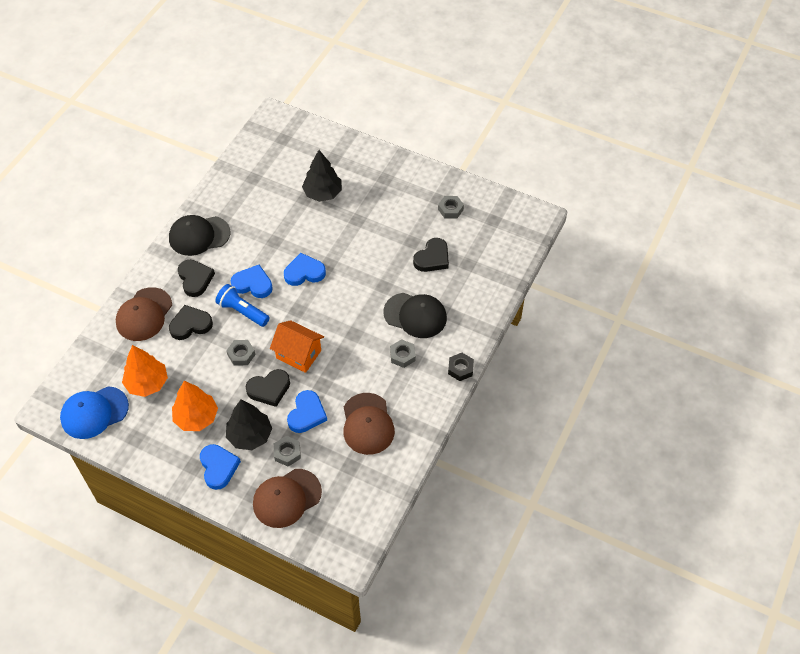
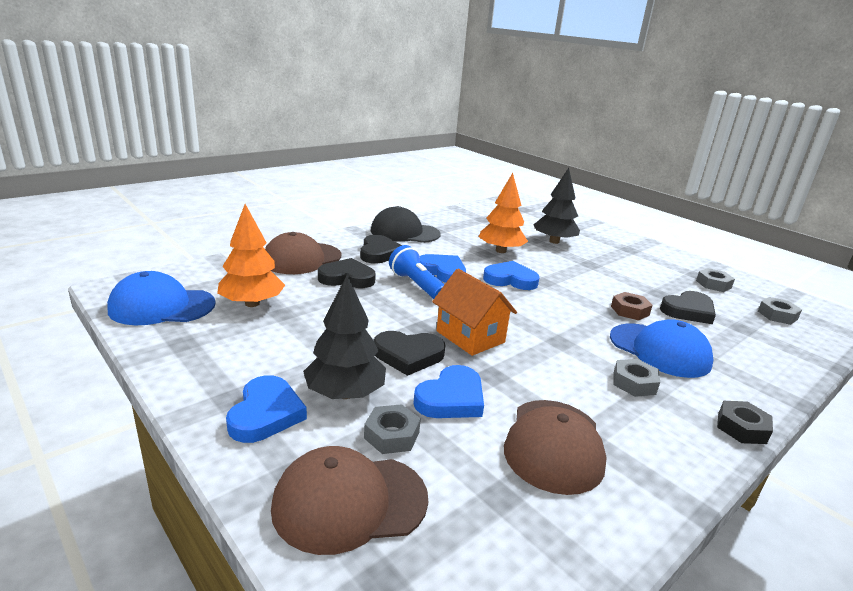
camera: 20 degrees right, 30 degrees down
(196, 417) = (284, 350): orange tree -> orange tree (501, 251)
(241, 355) = (391, 315): grey nut -> grey nut (777, 315)
(393, 276) = (629, 311): none -> brown nut
(415, 315) = (659, 350): black cap -> blue cap

